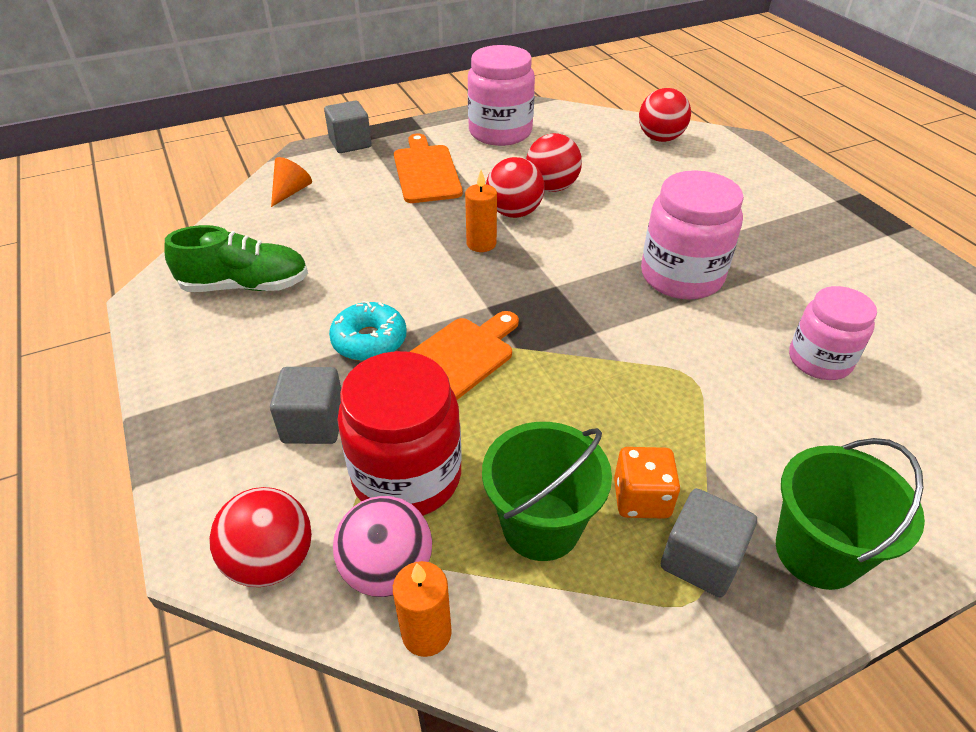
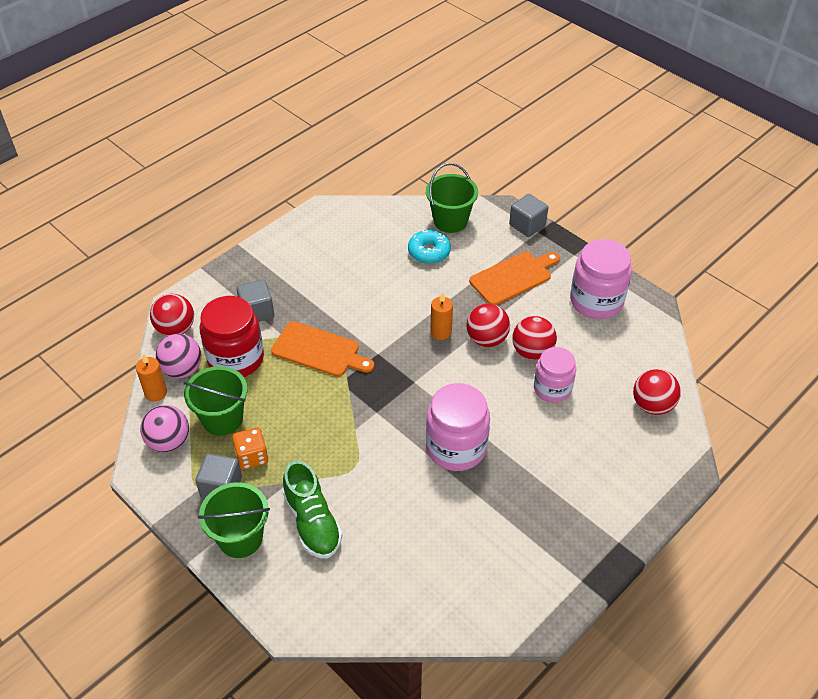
camera: 70 degrees right, 5 degrees up
(246, 286) = (348, 242): green shoe -> green shoe (312, 522)
(291, 192) = (450, 221): orange cone -> green bucket
(369, 341) = (325, 311): turquoise donut -> turquoise donut (429, 252)
(567, 631) = (169, 442): none -> pink ball
(819, 360) = (397, 535): pink jar -> pink jar (552, 388)

